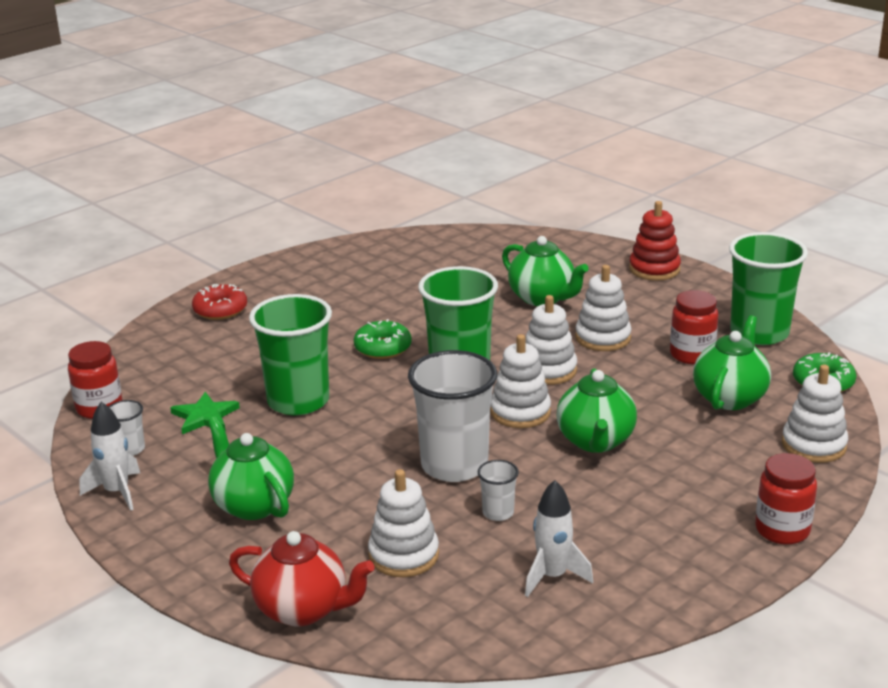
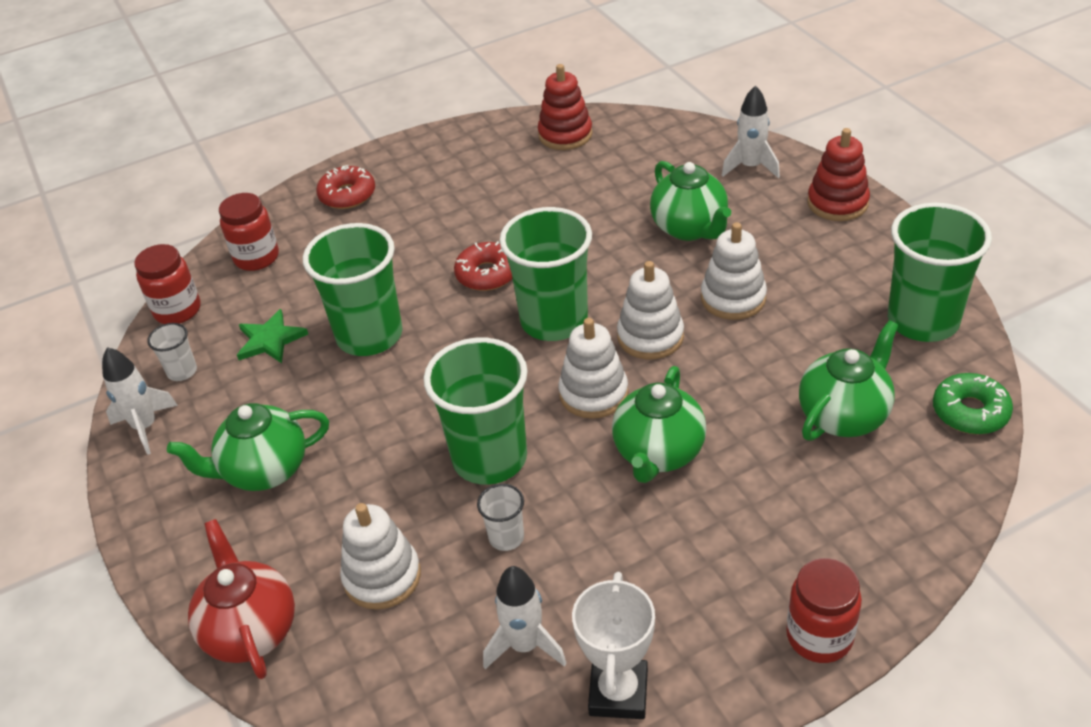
camera: 20 degrees right, 15 degrees up
(252, 504) = (264, 471): green teapot -> green teapot turned 90 degrees counterclockwise
(303, 609) = (250, 629): red teapot -> red teapot turned 150 degrees counterclockwise
(383, 348) = (487, 274): green donut -> red donut
(400, 249) = (565, 135): none -> red stacking toy
(454, 465) = (490, 458): white cup -> green cup
(571, 254) = (750, 167): none -> white rocket
(645, 591) = (618, 692): none -> white trophy
(692, 355) = (826, 341): red jar -> red jar (256, 258)
(813, 445) = (915, 510): white stacking toy -> none

